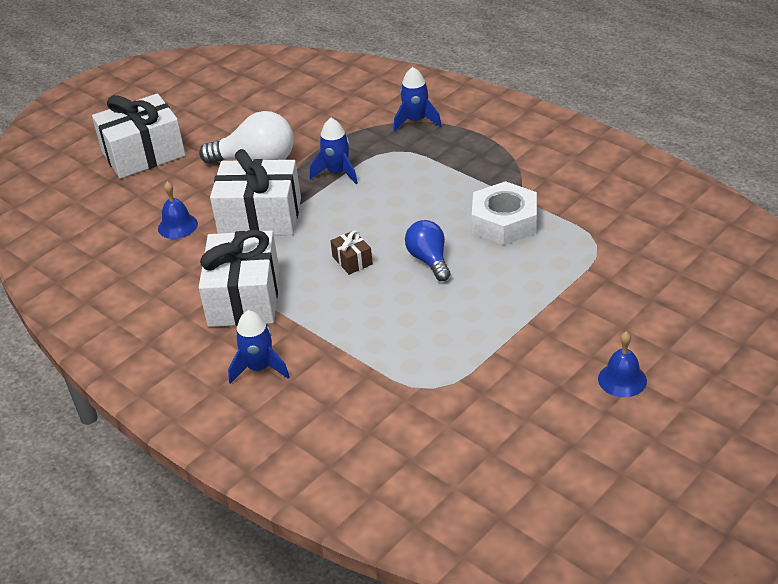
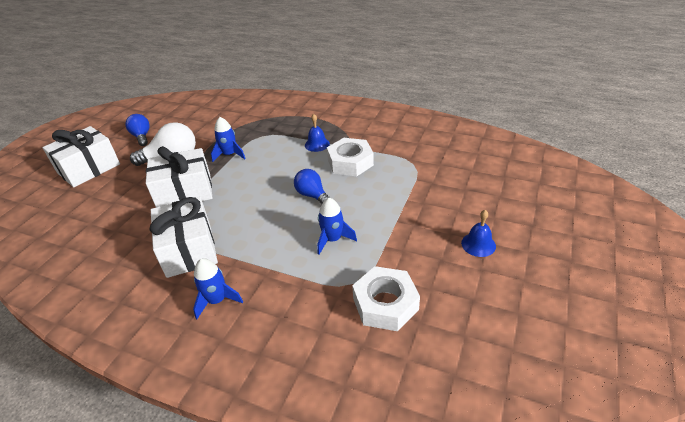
camera: 20 degrees left, 0 degrees up
(177, 226) = (125, 210): blue bell -> blue bell (317, 144)
(224, 117) = (142, 136): none -> blue light bulb
(352, 260) = (260, 207): brown gift -> none
(416, 121) = (269, 117): blue rocket -> blue rocket (333, 239)
(459, 422) = (385, 304): none -> white nut

